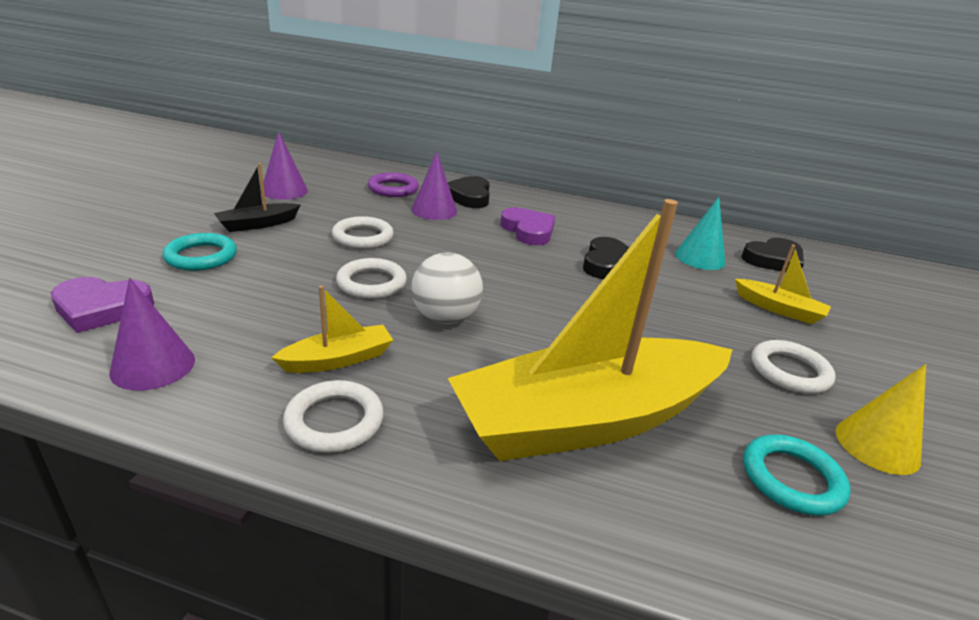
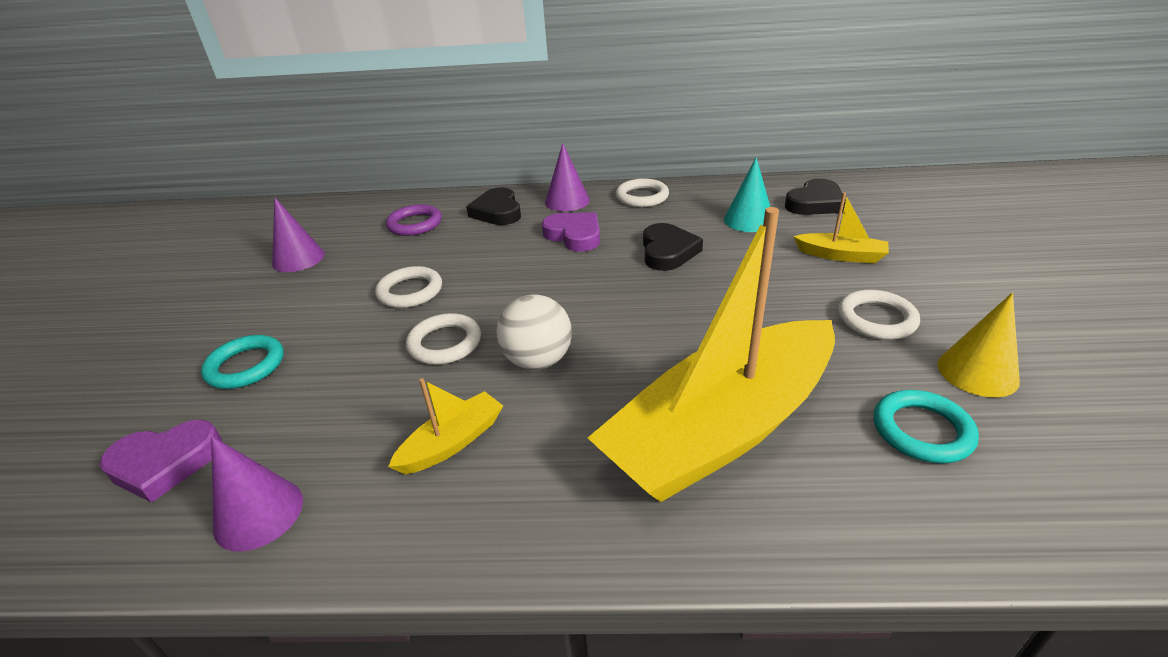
camera: 10 degrees left, 5 degrees up
(258, 224) = (289, 308): black boat -> none
(334, 421) = (481, 513): white ring -> white ring (642, 197)
(434, 210) = (469, 238): purple cone -> purple cone (567, 201)

